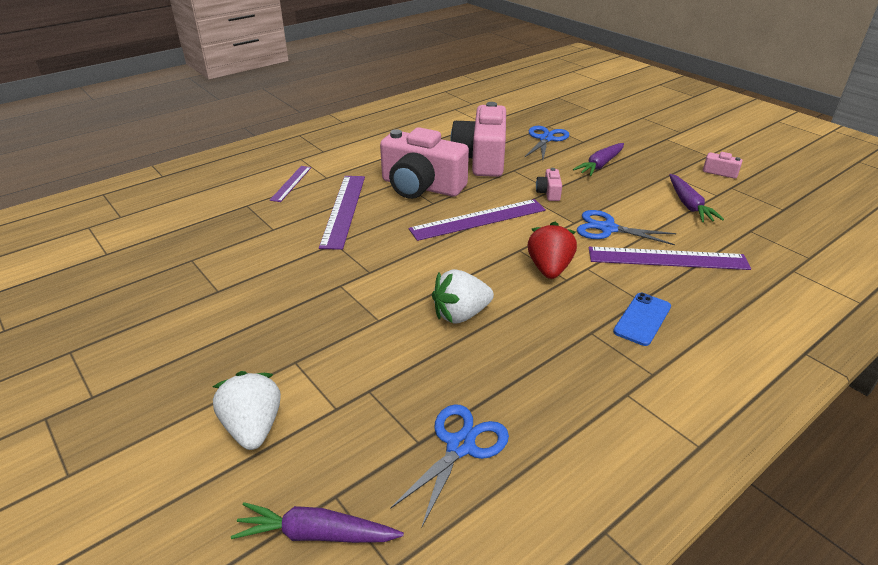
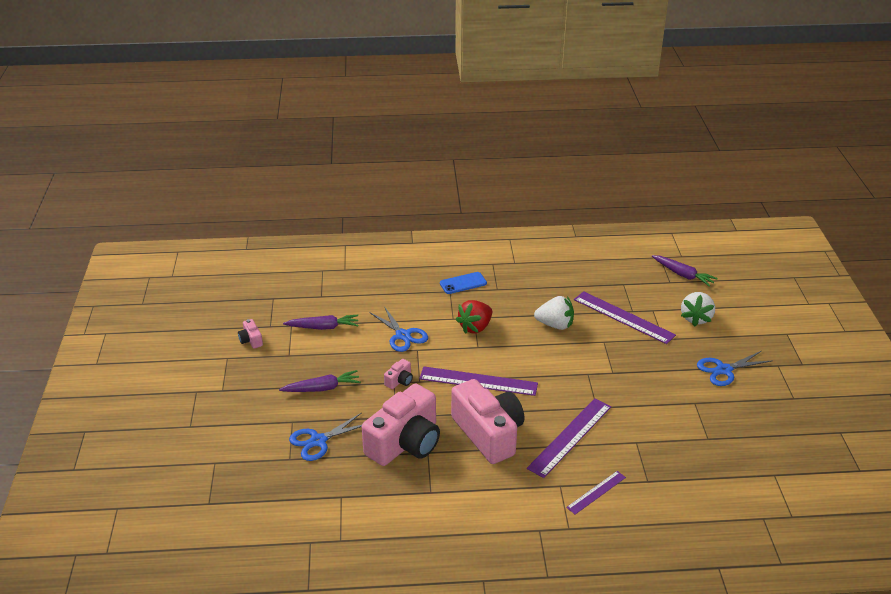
camera: 145 degrees left, 0 degrees up
(460, 446) = (606, 276): blue scissors -> blue scissors (724, 370)
(667, 259) = (399, 303): purple ruler -> purple ruler (623, 317)
(688, 205) = (323, 327): purple carrot -> purple carrot turned 60 degrees clockwise

